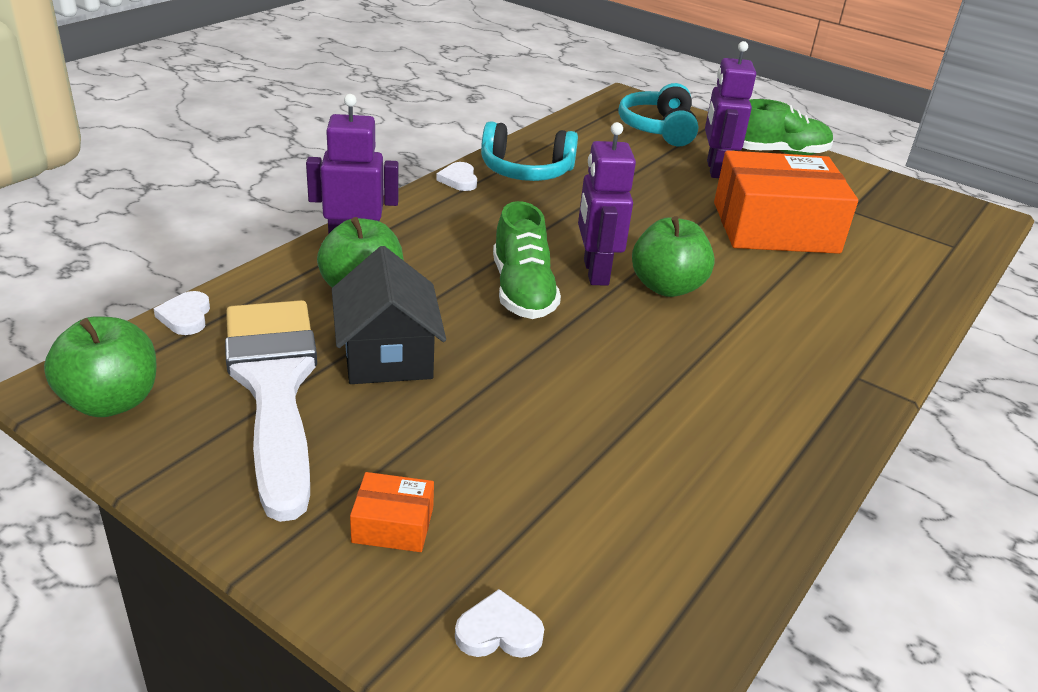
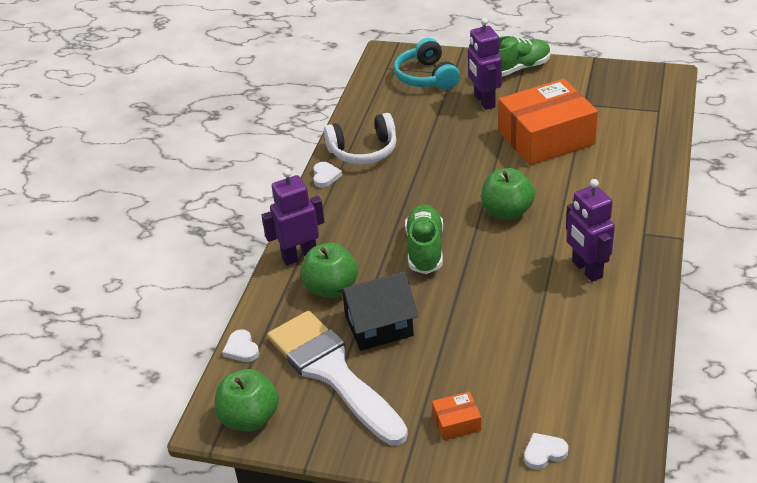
camera: 15 degrees left, 5 degrees up
(387, 355) = (379, 326): black house -> black house turned 75 degrees counterclockwise
(459, 180) = (325, 176): white heart -> white heart turned 150 degrees counterclockwise
(522, 291) = (425, 249): green shoe -> green shoe turned 150 degrees counterclockwise
(526, 171) = (363, 151): turquoise headphones -> white headphones
(595, 272) = (458, 218): purple robot -> purple robot (586, 270)

